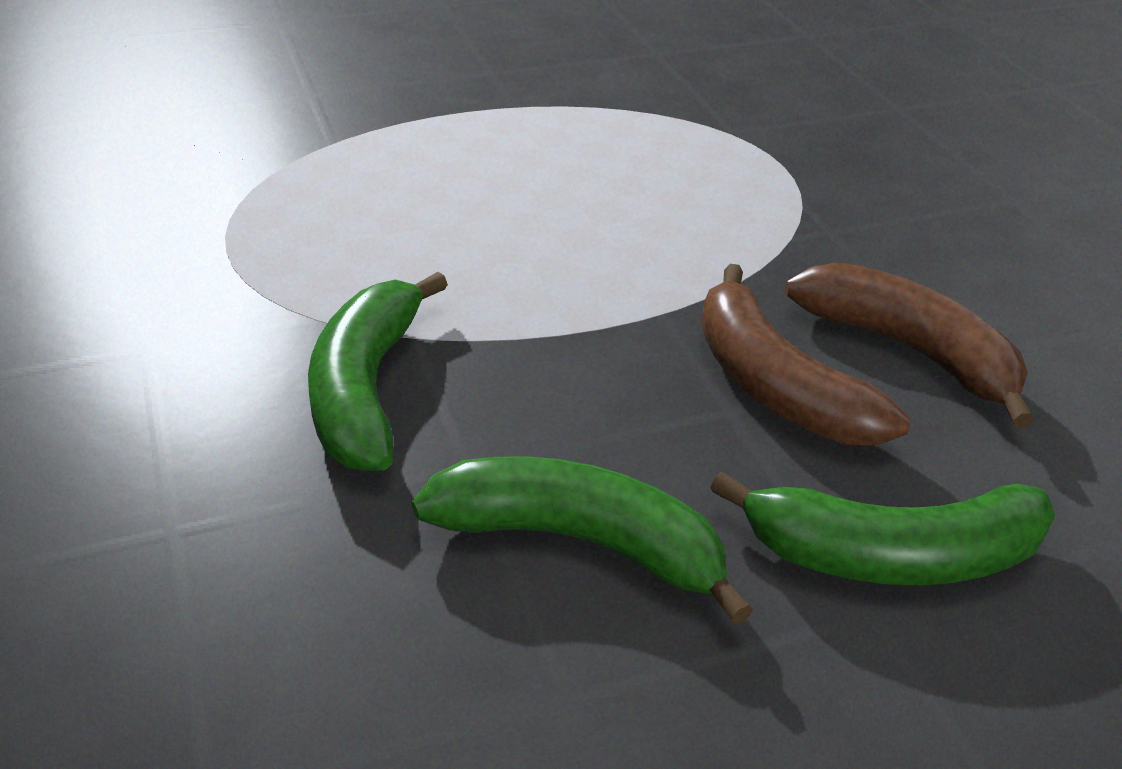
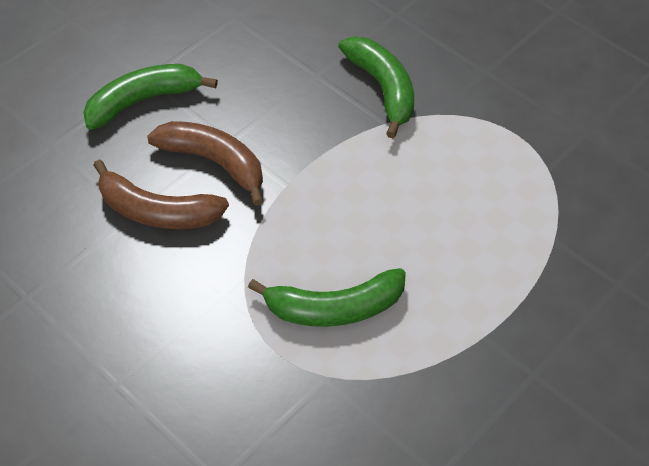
camera: 155 degrees right, 15 degrees up
(581, 542) = (258, 62): green banana -> green banana (334, 308)

